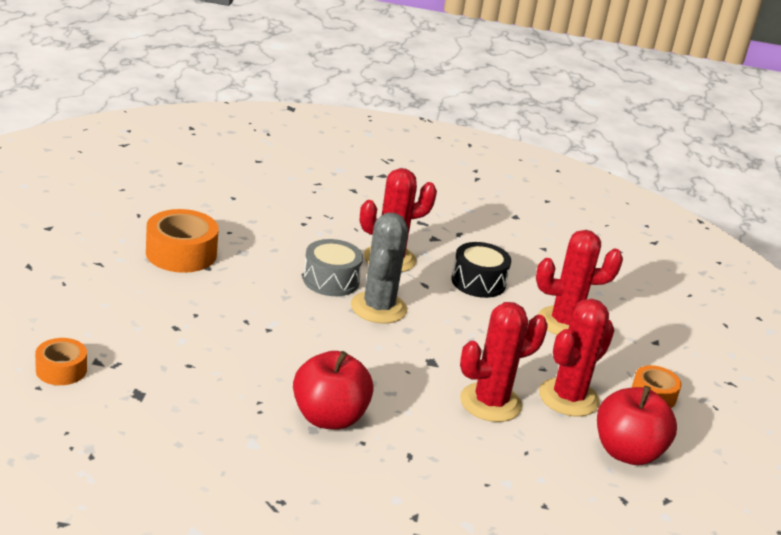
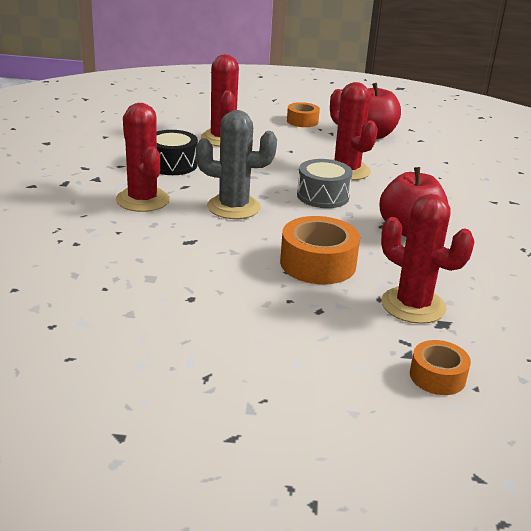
camera: 90 degrees left, 0 degrees up
(181, 253) = (164, 317): orange tape -> orange tape (318, 263)
(331, 280) = (193, 228): grey drum -> grey drum (323, 196)
(568, 398) = (322, 145): red cactus -> red cactus (413, 305)

